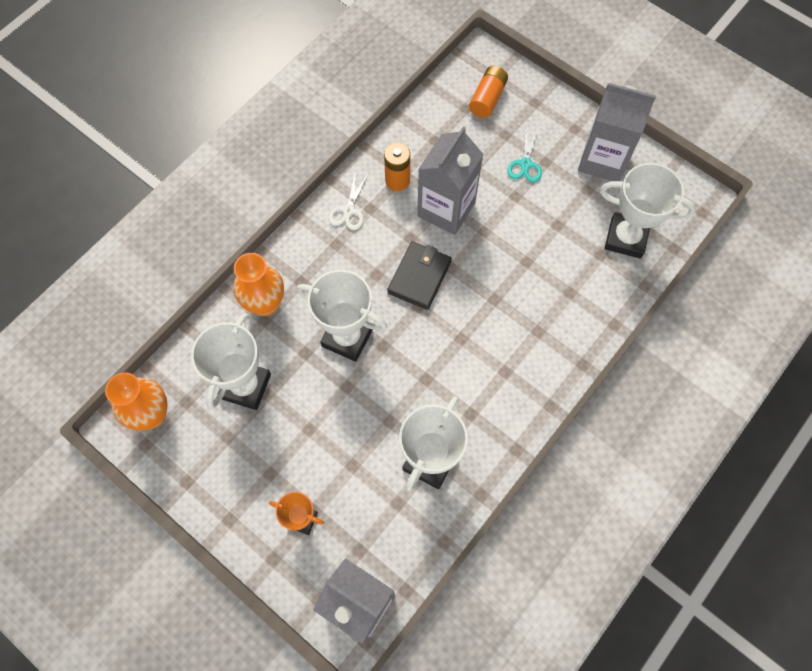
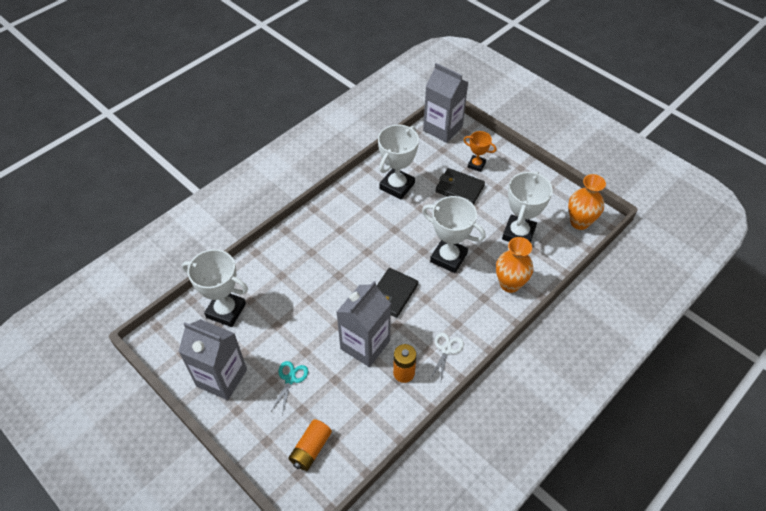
camera: 175 degrees left, 15 degrees down
(331, 465) = (459, 188): none -> black wallet

